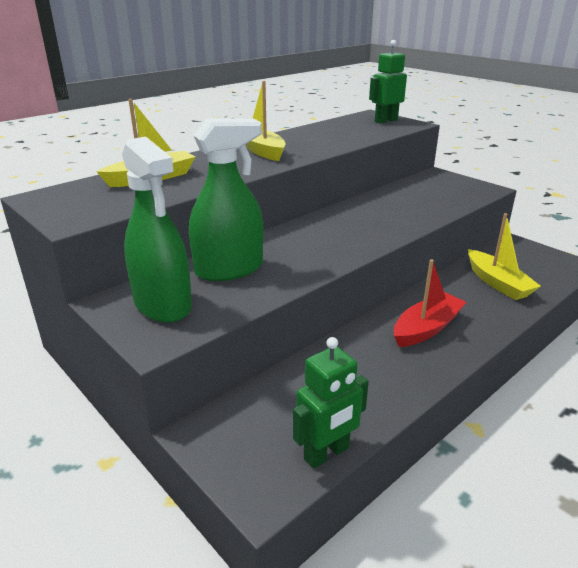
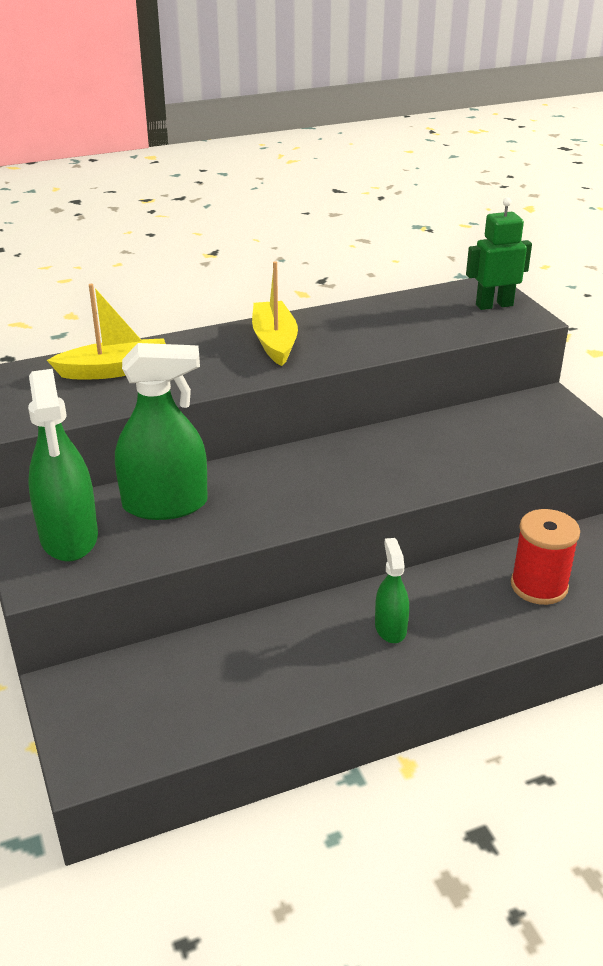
camera: 20 degrees right, 5 degrees up
(327, 454) = (172, 743): green robot -> none
(426, 328) = (390, 628): red boat -> green spray bottle
(497, 283) = (539, 586): yellow boat -> red spool

